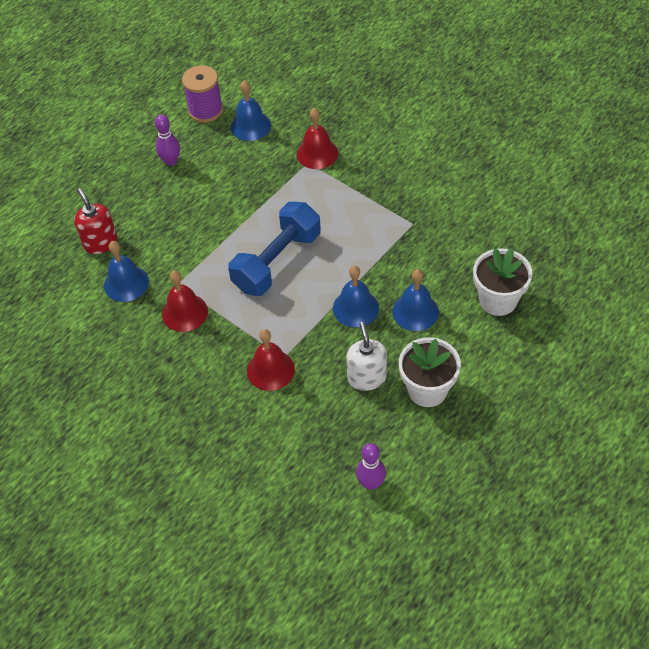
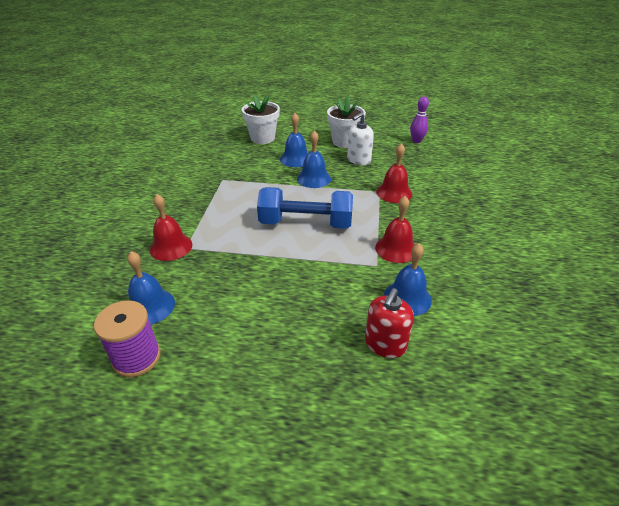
camera: 125 degrees left, 15 degrees down
(171, 161) = (236, 347): purple bowling pin -> none

